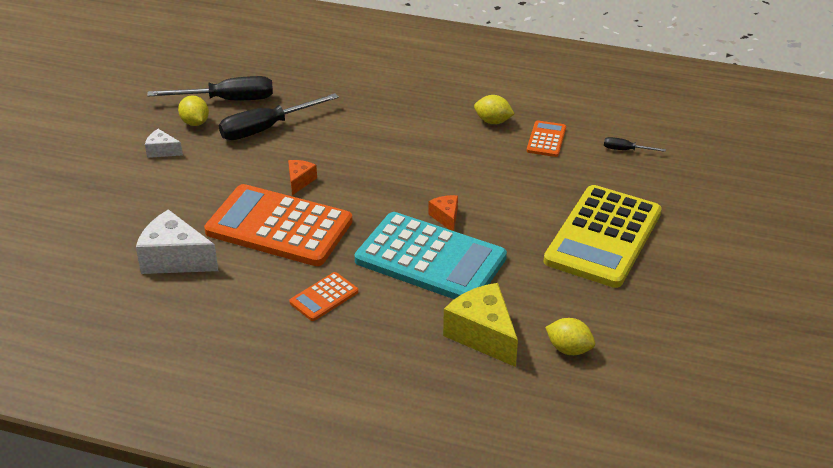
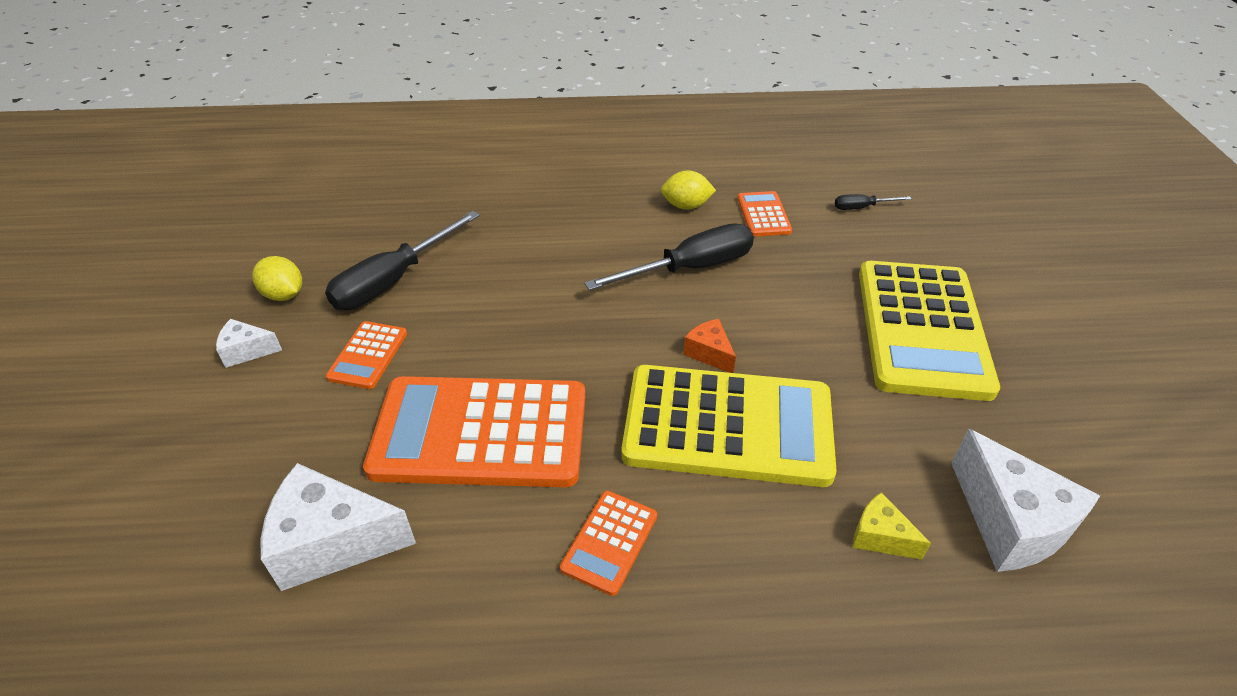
camera: 20 degrees left, 5 degrees up
(228, 100) = (321, 251): black screwdriver -> black screwdriver (690, 268)
(232, 169) = (368, 355): none -> orange calculator
(300, 181) = (478, 349): orange cheese -> none
(430, 259) = (728, 426): turquoise calculator -> yellow calculator
(483, 335) = (880, 537): yellow cheese -> yellow cheese, size x0.52
(569, 349) = (1009, 522): yellow lemon -> white cheese

